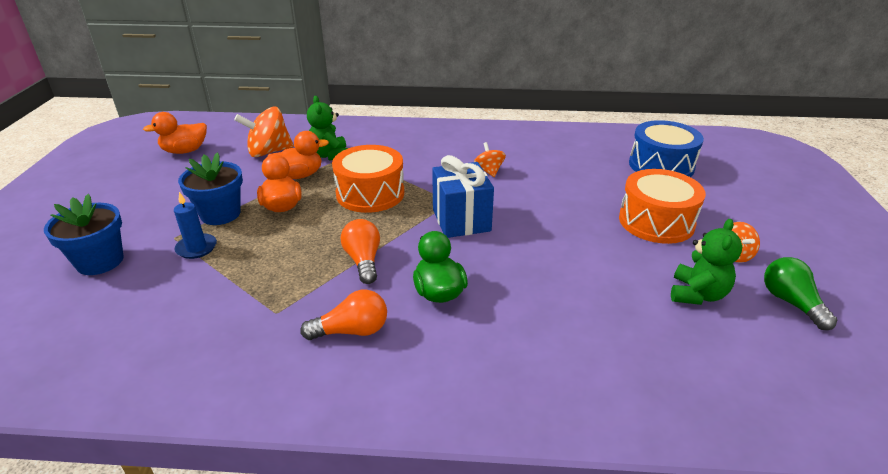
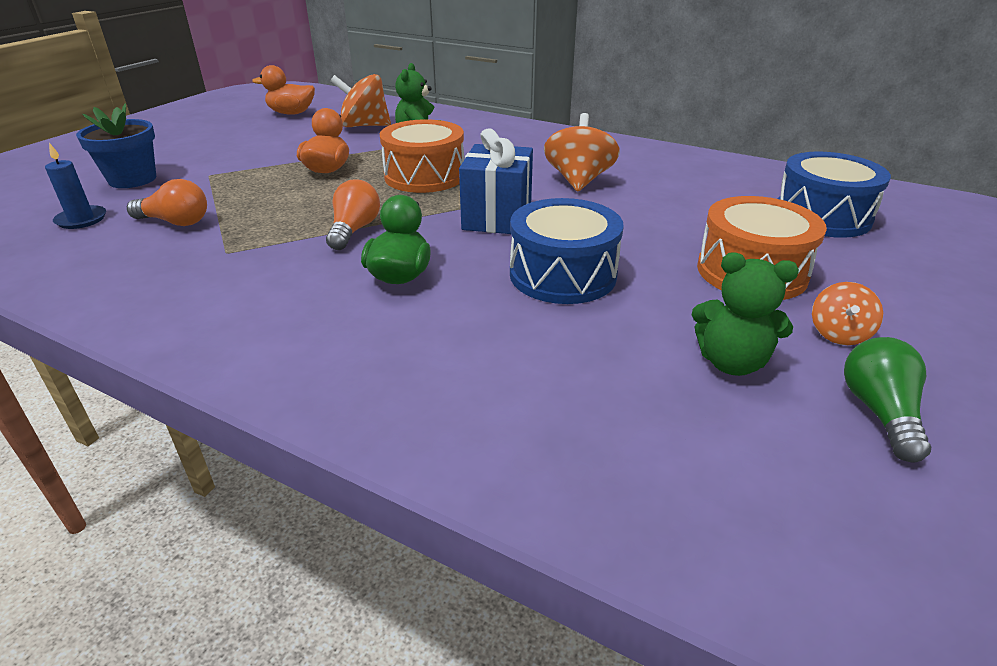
camera: 25 degrees right, 0 degrees up
(196, 248) = (217, 186): blue candle -> blue candle (81, 219)
(220, 214) = (267, 165): blue flower pot -> none
(299, 175) = (371, 149): orange duck -> none
(351, 331) = (276, 285): orange light bulb -> orange light bulb (175, 222)
(489, 171) = (579, 181): orange spinning top -> orange spinning top, size x1.77
(548, 257) = (562, 274): none -> blue drum
(697, 294) = (731, 362): green teddy bear -> green teddy bear turned 60 degrees clockwise

